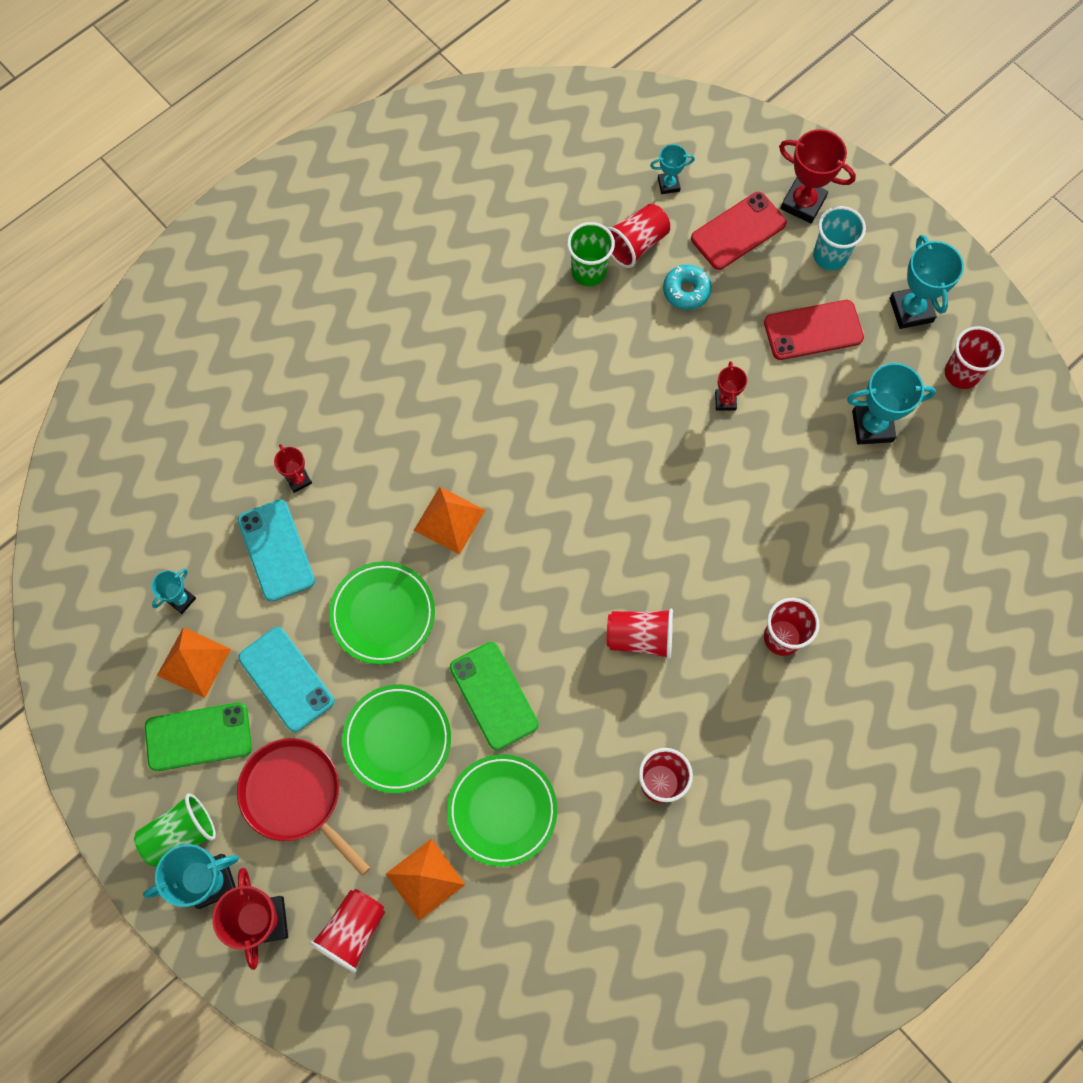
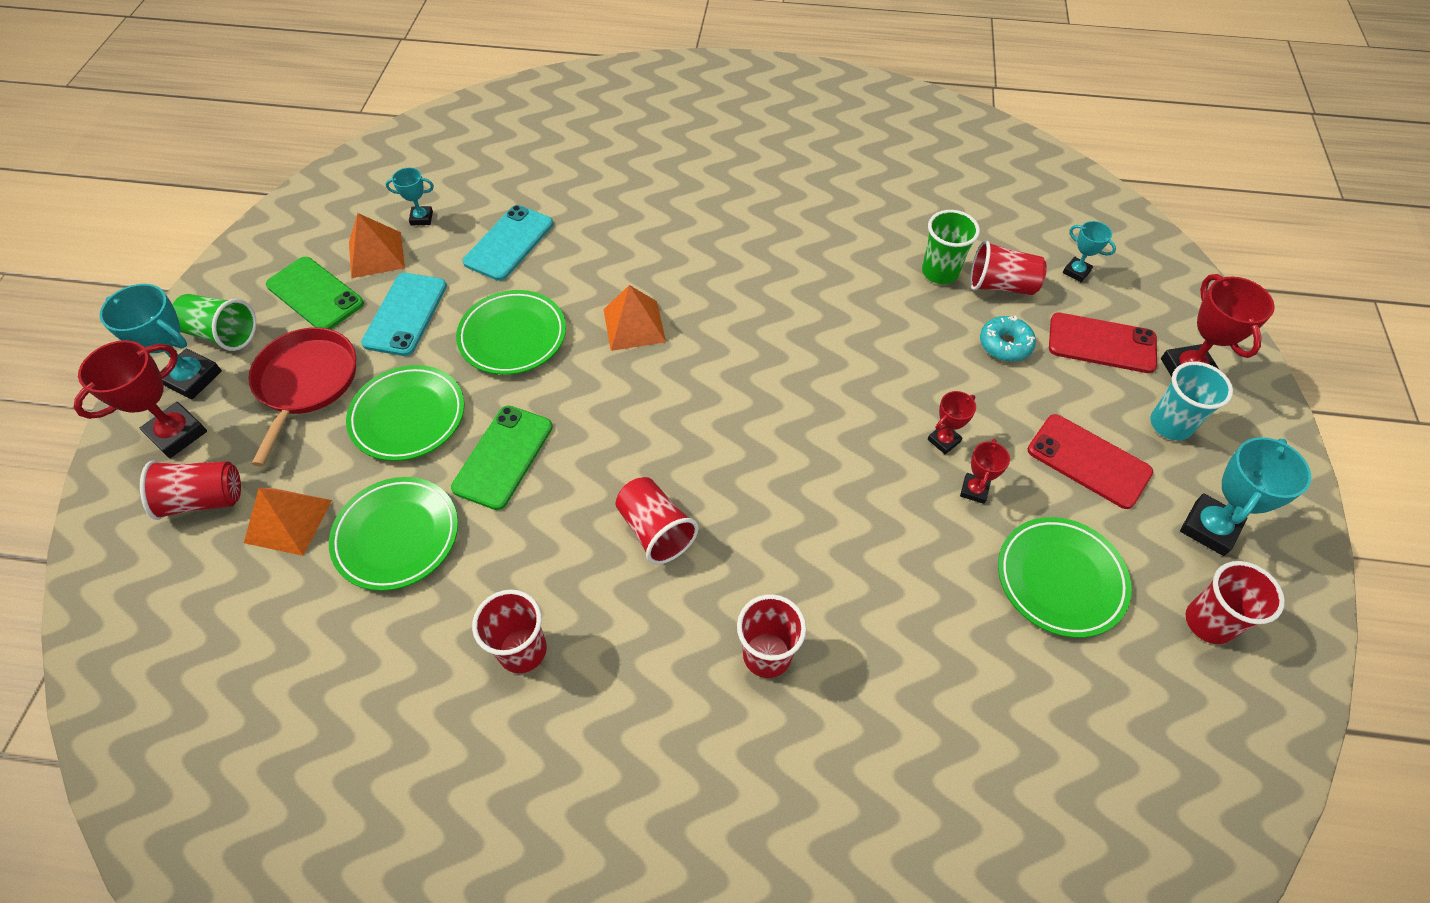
camera: 50 degrees right, 15 degrees down
(298, 479) = (578, 219): red trophy -> red trophy (974, 490)
(872, 426) = (1060, 579): turquoise trophy -> green plate

